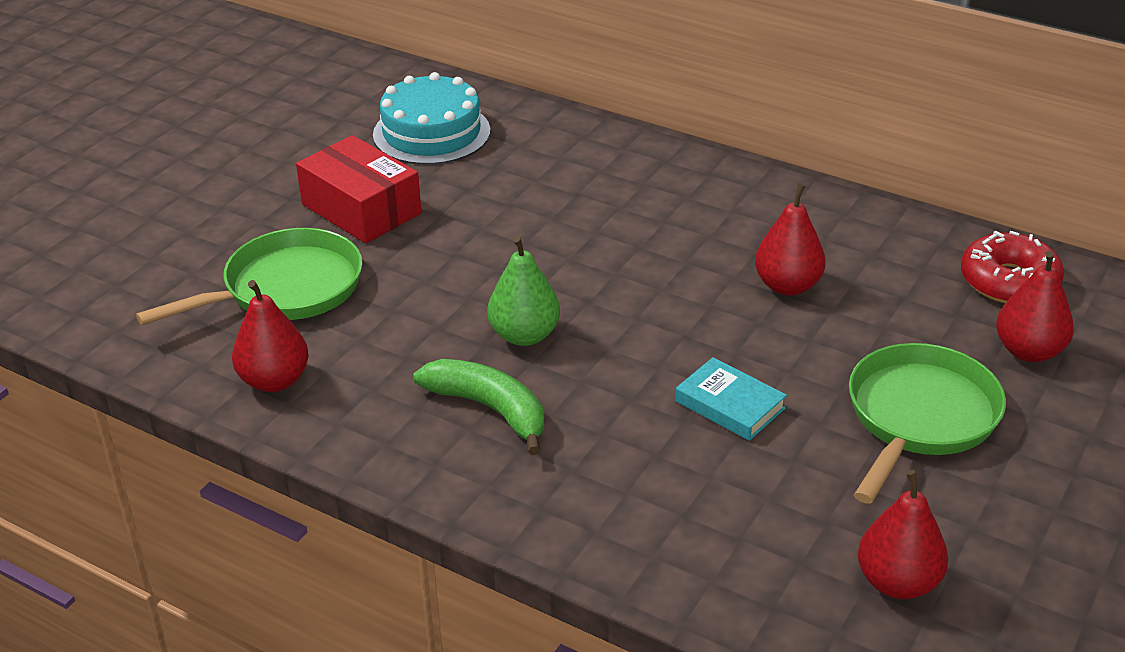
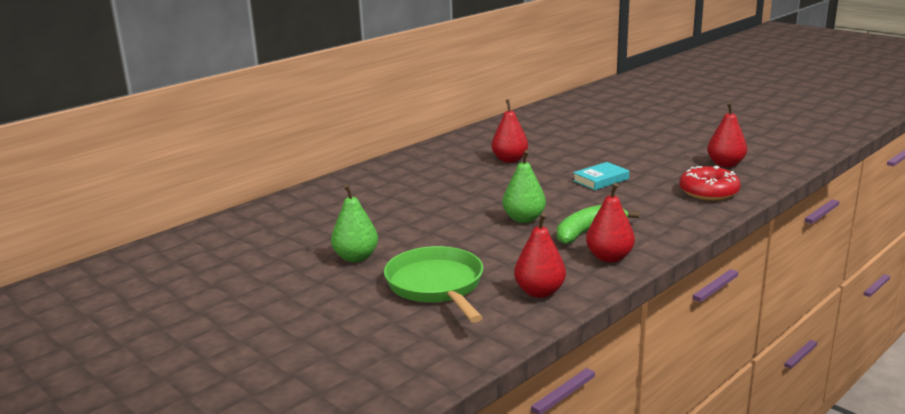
camera: 75 degrees left, 15 degrees down
(361, 209) = (356, 257): red box -> green pear
(431, 133) = (278, 231): turquoise cake -> none
(919, 418) = (620, 149): green pan -> none
(1009, 282) = (528, 123): red donut -> red donut (708, 192)
(1028, 351) = (579, 127): red pear -> red pear (609, 257)

